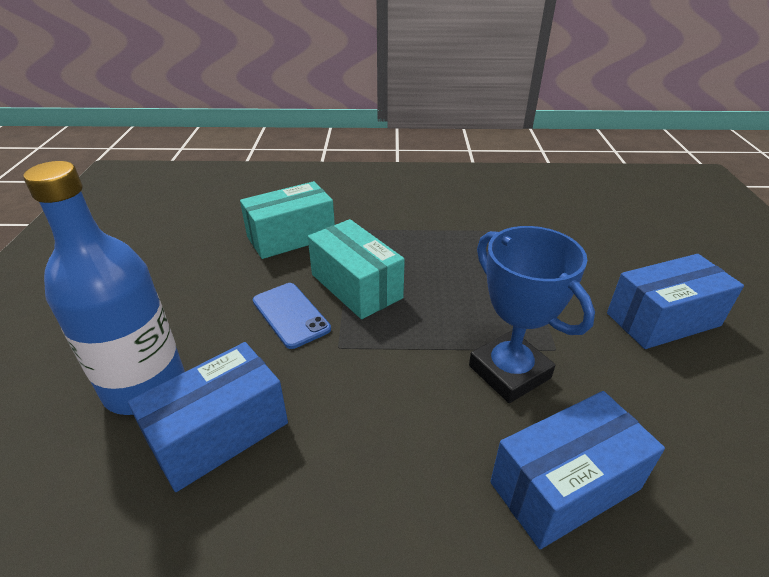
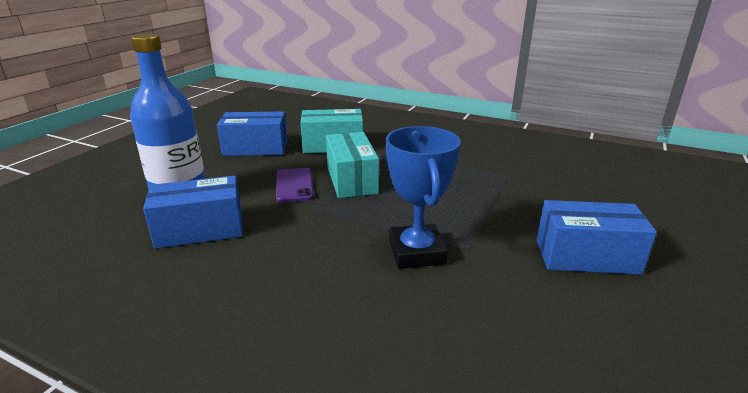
camera: 25 degrees right, 10 degrees down
(291, 315) = (294, 185): blue phone -> purple phone
(565, 486) = (394, 323): blue box -> blue box (255, 148)

